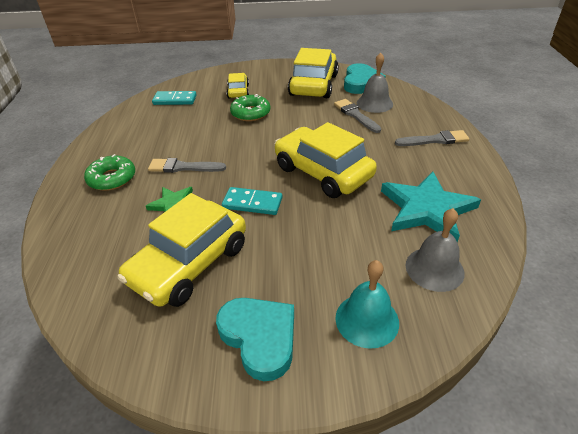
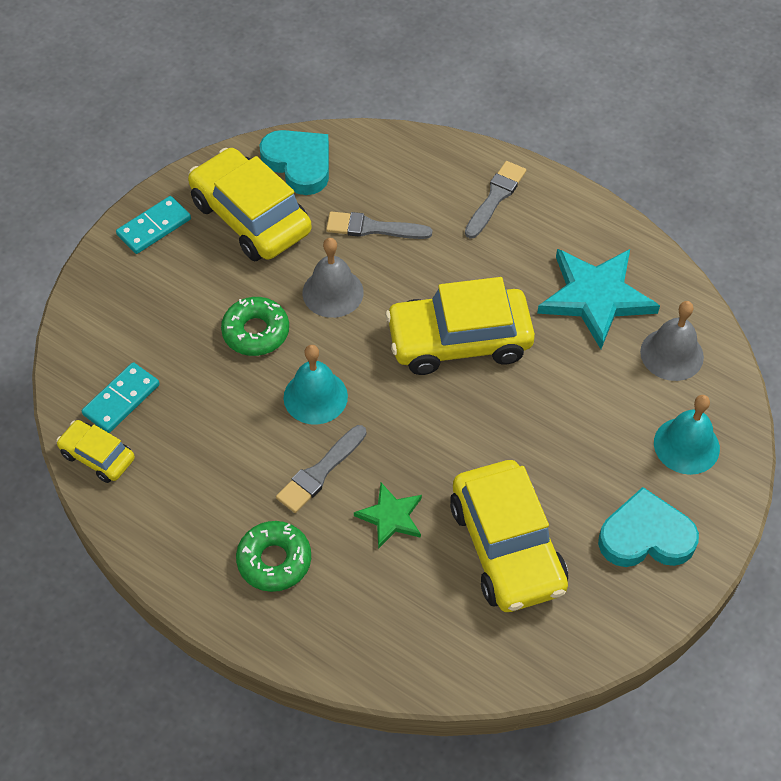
camera: 55 degrees left, 15 degrees up
(230, 145) = (315, 396): none -> turquoise bell
(238, 91) = (177, 311): yellow car -> yellow car (97, 456)
(252, 203) = (456, 439): turquoise domino -> turquoise domino (154, 227)
(374, 103) = (365, 190): grey bell -> grey bell (333, 292)

